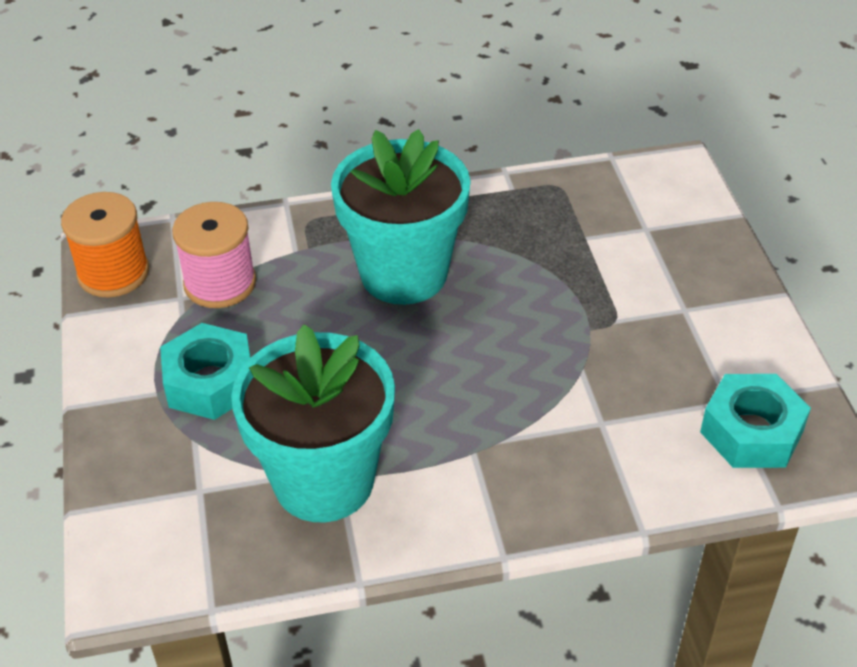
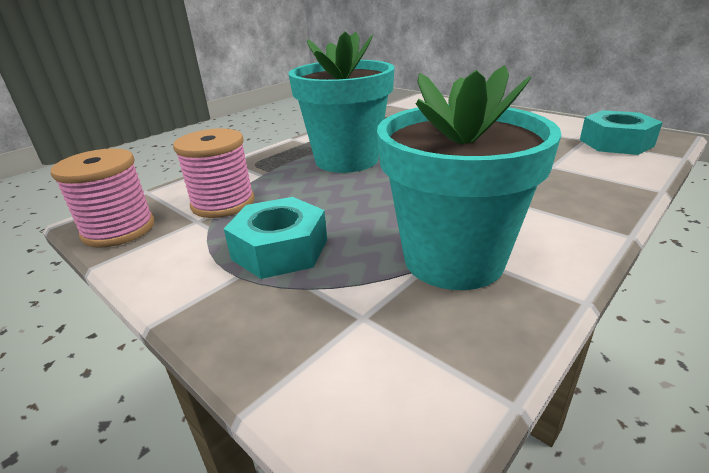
camera: 35 degrees left, 15 degrees down
(113, 273) = (119, 229): orange spool -> pink spool

